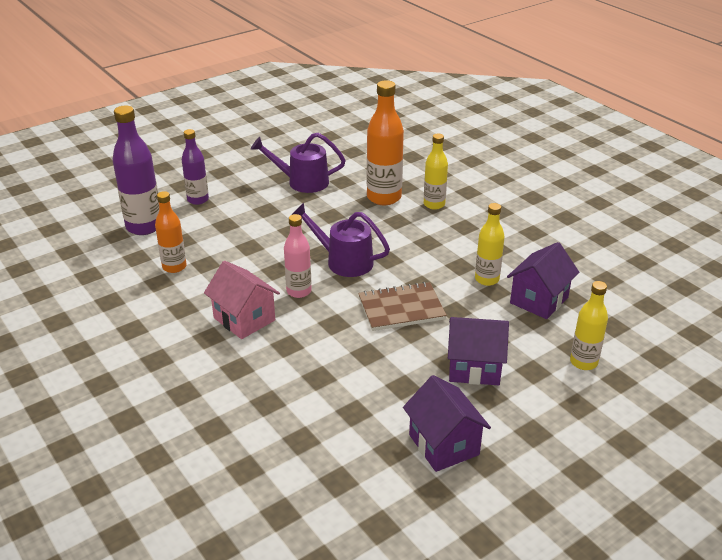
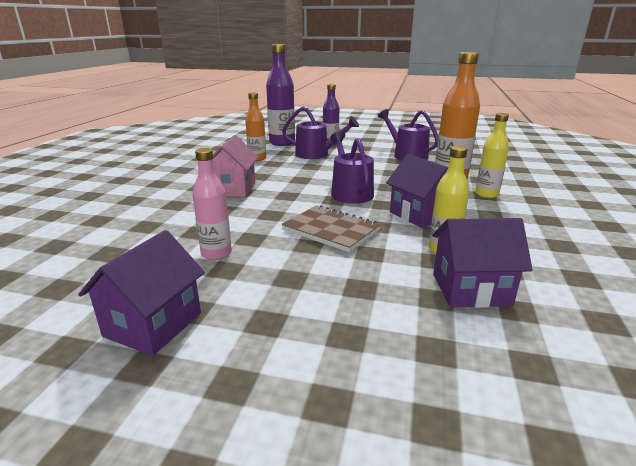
camera: 50 degrees right, 10 degrees down
(220, 226) = (316, 154): none -> purple watering can
(299, 291) = (289, 192): pink bottle -> pink bottle (216, 254)
(474, 368) = (300, 294): purple house -> purple house (419, 215)
(583, 362) = (420, 370): yellow bottle -> none

